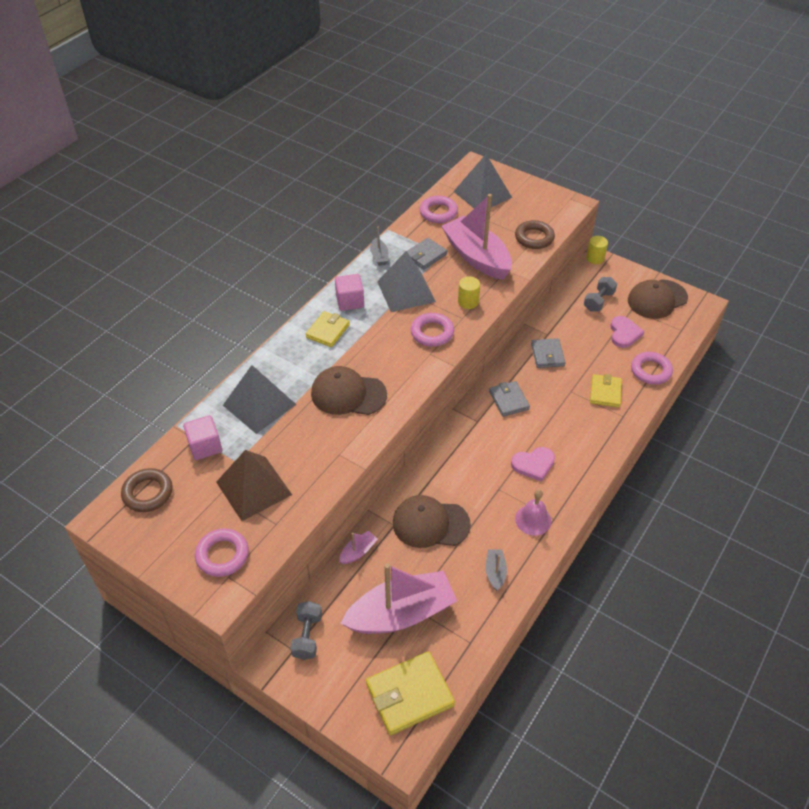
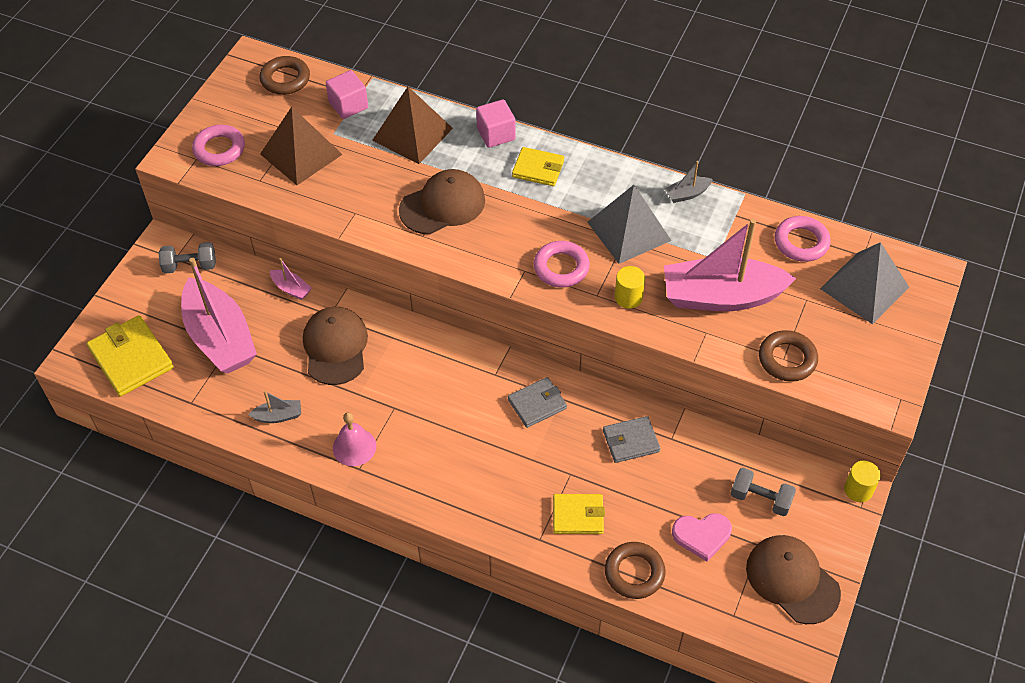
camera: 80 degrees right, 5 degrees up
(259, 404) = (412, 134): grey pyramid -> brown pyramid
(348, 394) = (442, 205): brown cap -> brown cap turned 60 degrees clockwise
(350, 301) = (594, 180): pink cube -> pink cube (496, 134)
(425, 255) = (705, 241): grey wallet -> none
(476, 257) = (721, 296): pink boat -> pink boat turned 135 degrees counterclockwise
(533, 464) = (437, 440): pink heart -> none
(650, 371) = (634, 573): pink ring -> brown ring

